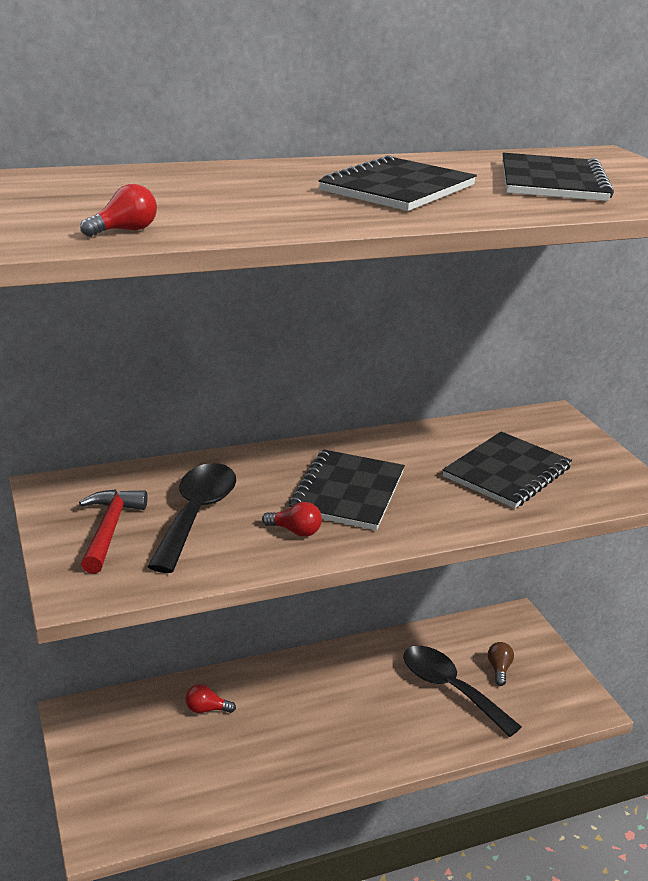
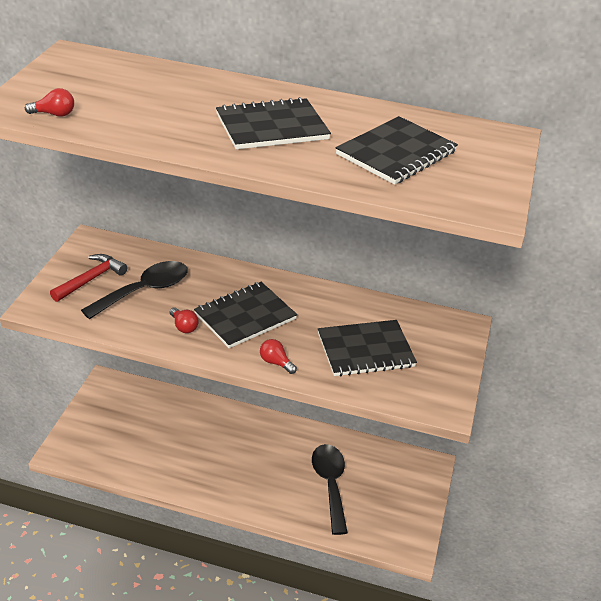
camera: 35 degrees right, 10 degrees up
(206, 709) = (175, 416): red light bulb -> red light bulb (275, 362)
(499, 669) = (377, 491): brown light bulb -> none

